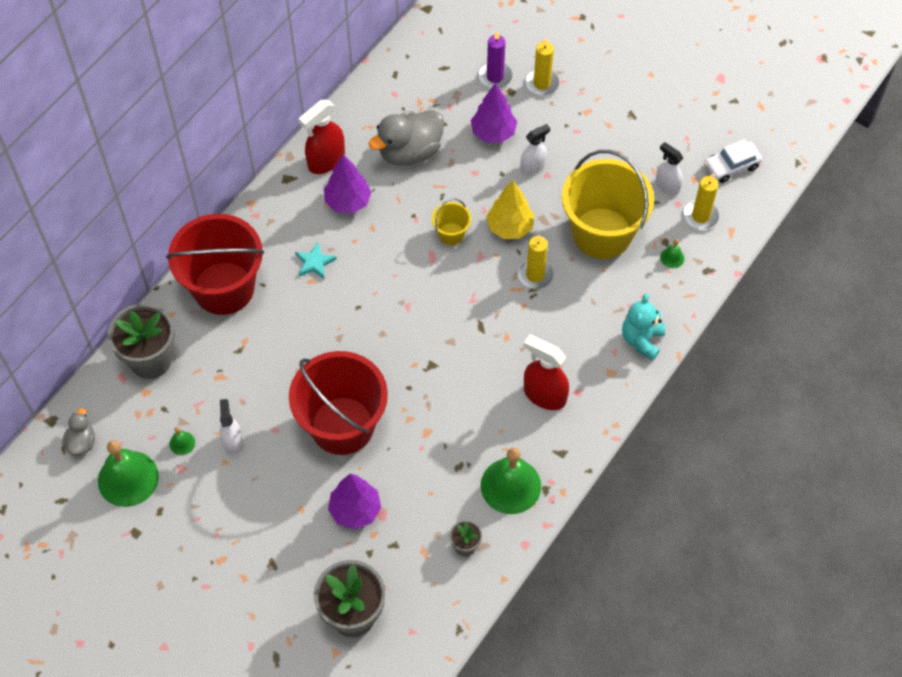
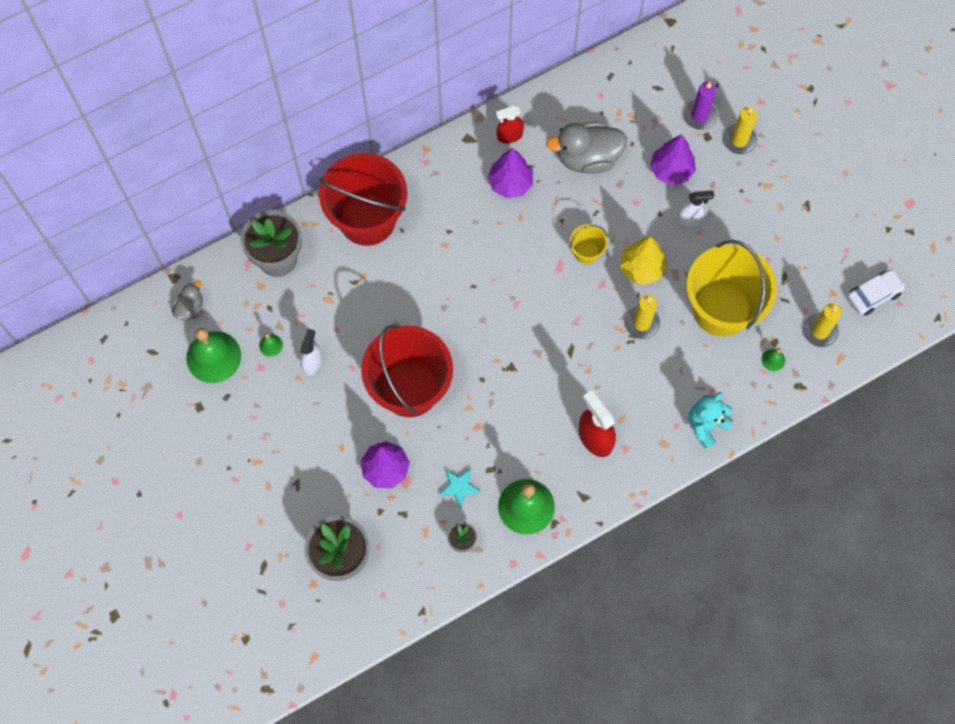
camera: 25 degrees right, 10 degrees up
(314, 262) = (455, 228): turquoise star -> turquoise star (459, 487)
(326, 161) = (509, 136): red spray bottle -> red spray bottle, size x0.65
(667, 186) = (804, 289): white spray bottle -> none
(731, 166) = (873, 295): white car -> white car turned 150 degrees clockwise

